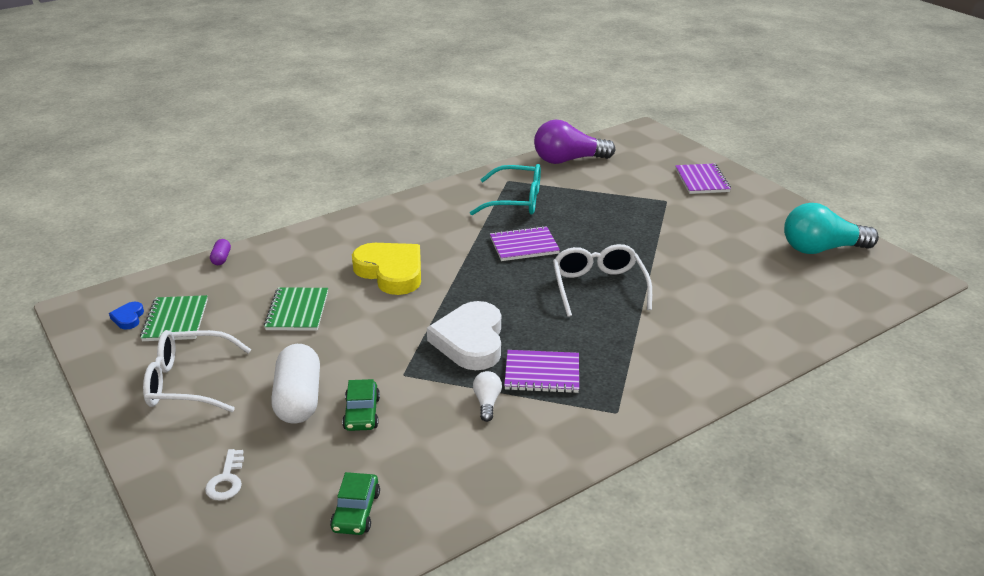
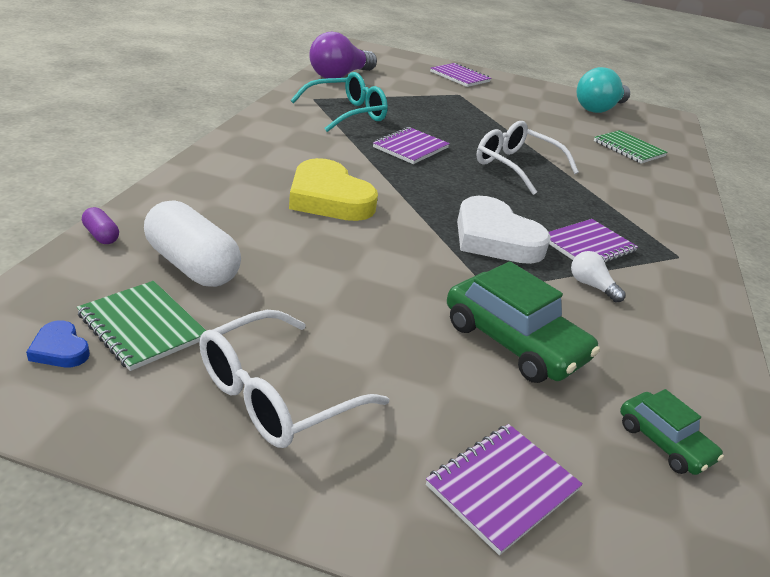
camera: 45 degrees left, 0 degrees up
(226, 480) = (502, 487): white key -> purple notebook
(297, 311) = (288, 264): green notebook -> green notebook (628, 149)
(299, 399) = (434, 356): white capsule -> white capsule (192, 266)
(362, 413) = (514, 342): green car -> green car, size x1.76
(391, 272) = (329, 198): yellow heart -> yellow heart turned 135 degrees counterclockwise

